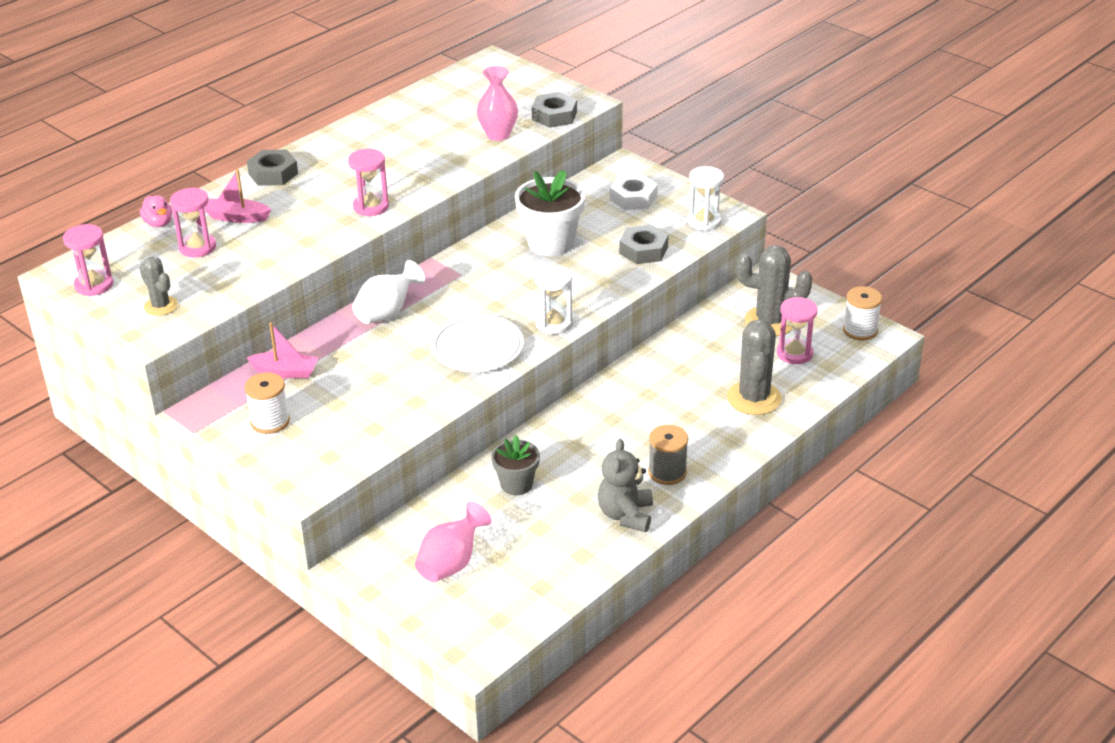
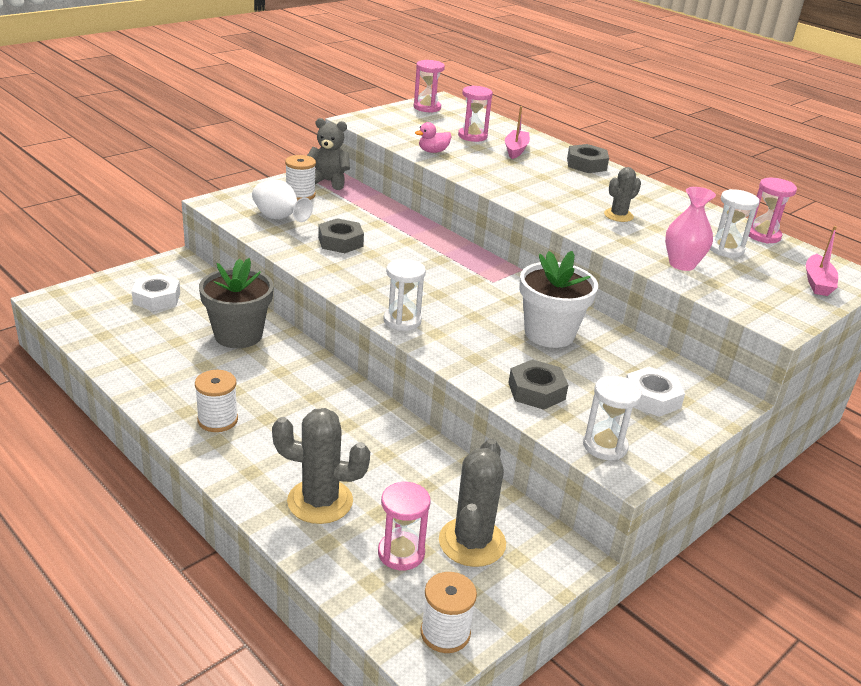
camera: 90 degrees right, 5 degrees down
(158, 223) = (508, 126): pink duck -> pink duck (433, 151)
(161, 306) = (395, 123): grey cactus -> grey cactus (618, 215)
(285, 372) = (360, 202): pink boat -> pink boat (817, 283)
(371, 207) = (533, 197): pink hourglass -> pink hourglass (763, 235)
(387, 312) = (434, 244): white vase -> white vase (279, 218)
(451, 563) = (156, 298): pink vase -> white nut
(460, 112) = (725, 249): none -> white hourglass
(477, 348) = (370, 279): white plate -> none
(516, 484) = (238, 335): grey flower pot -> grey flower pot, size x1.64
(554, 116) = (736, 300): grey nut -> grey nut (340, 242)
(626, 515) = (168, 387): grey teddy bear -> grey teddy bear (328, 181)
(667, 472) = (217, 420): grey spool -> white spool

